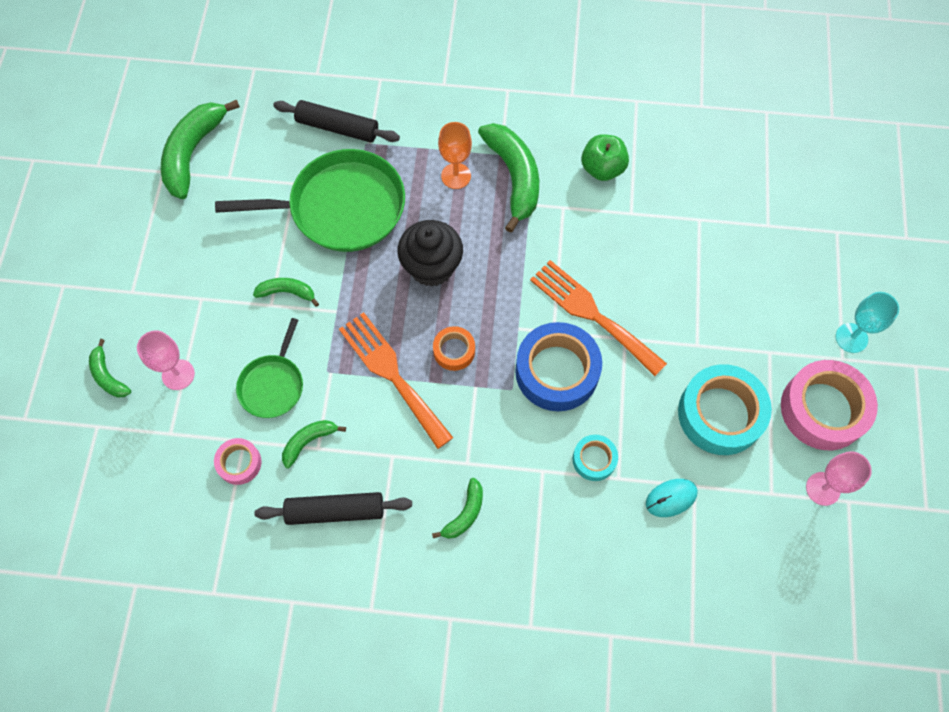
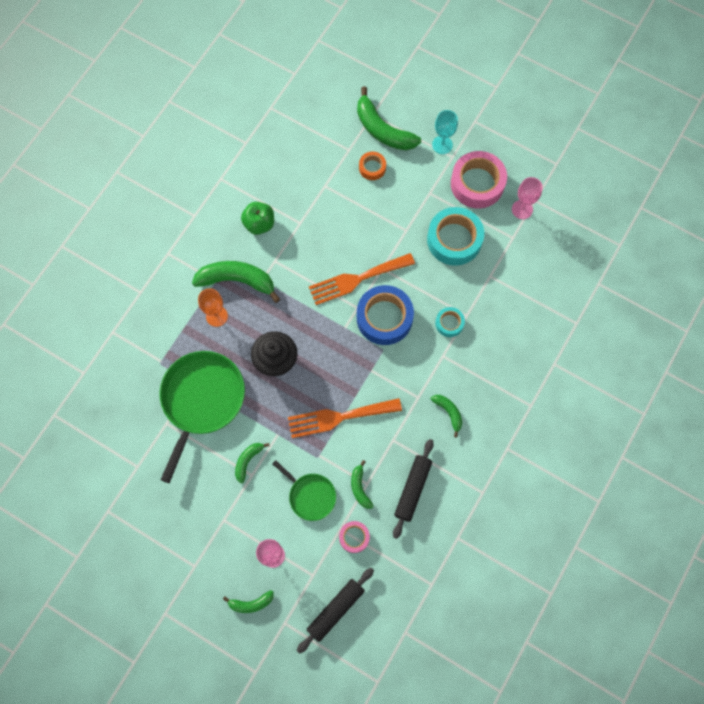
camera: 65 degrees left, 5 degrees up
(193, 153) = (103, 484): green banana -> green banana (383, 130)
(337, 127) = (137, 377): black rolling pin -> black rolling pin (335, 610)
(454, 351) = (341, 372): orange tape -> orange tape (372, 168)
(671, 498) = (491, 292): turquoise mouse -> none

